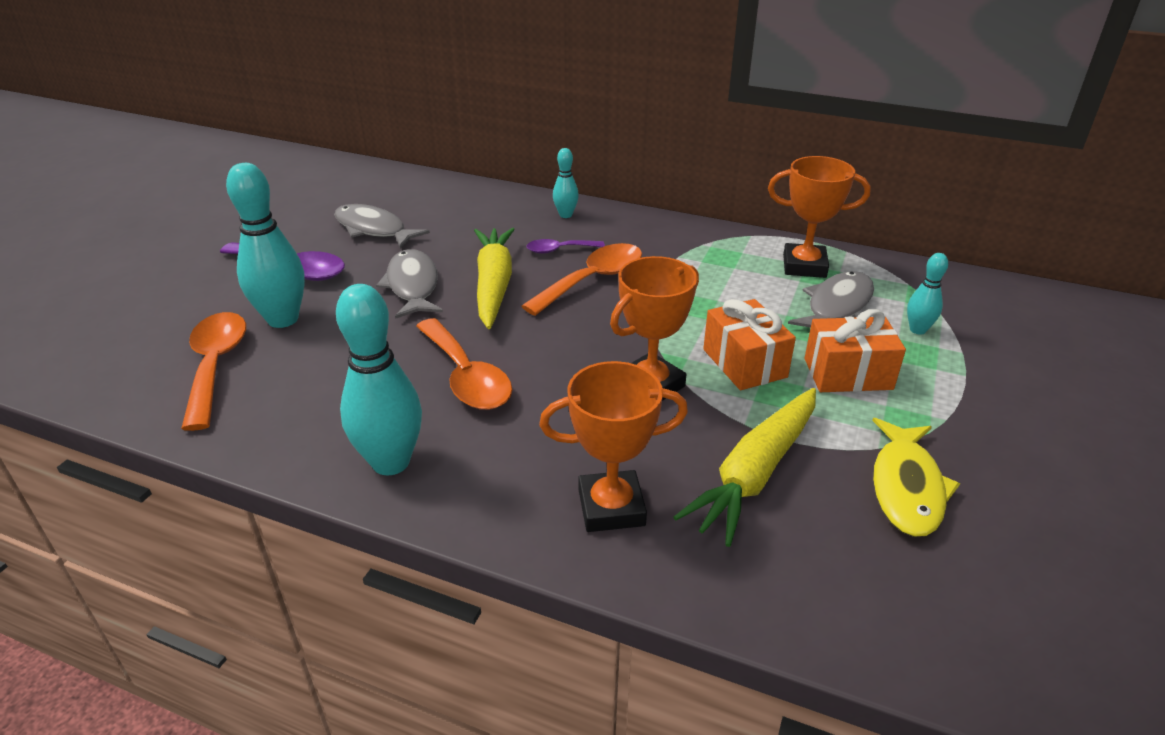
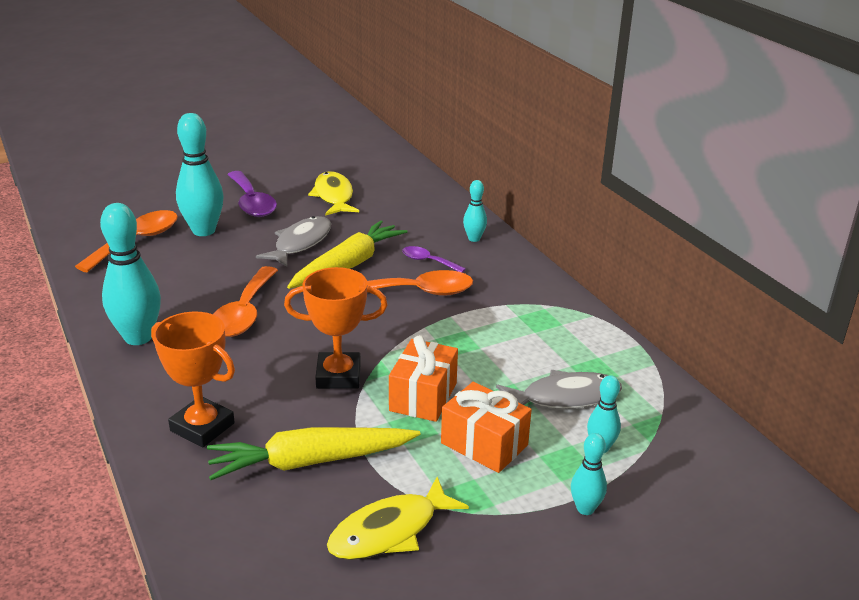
camera: 40 degrees right, 5 degrees down
(374, 229) = (334, 196): grey fish -> yellow fish
(804, 266) = (594, 357): orange trophy -> none
(983, 379) = (585, 509): none -> turquoise bowling pin

